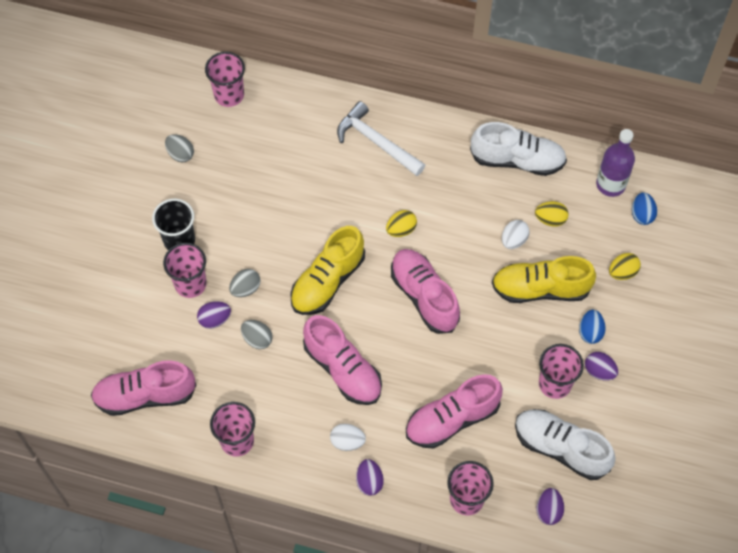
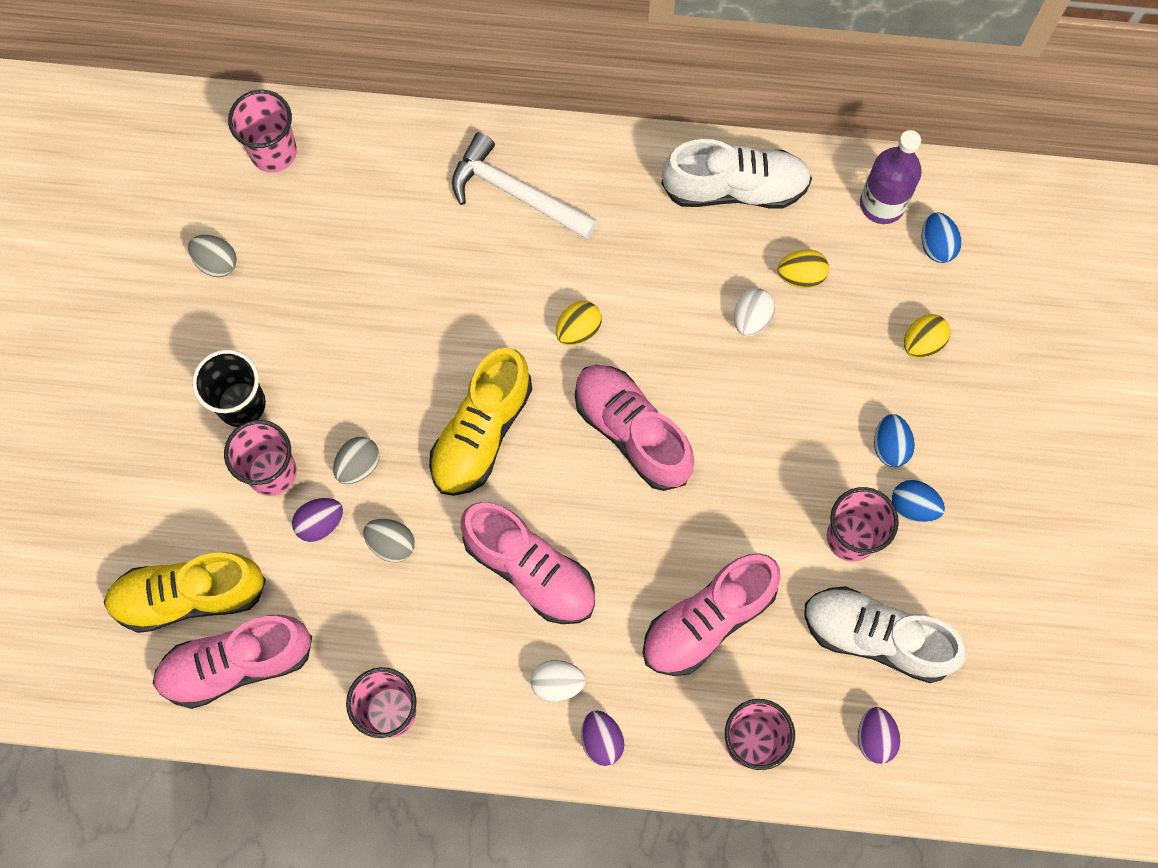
camera: 10 degrees left, 10 degrees up
(540, 289) = (804, 390): yellow shoe -> yellow shoe (189, 596)
(599, 371) = (913, 506): purple egg -> blue egg

